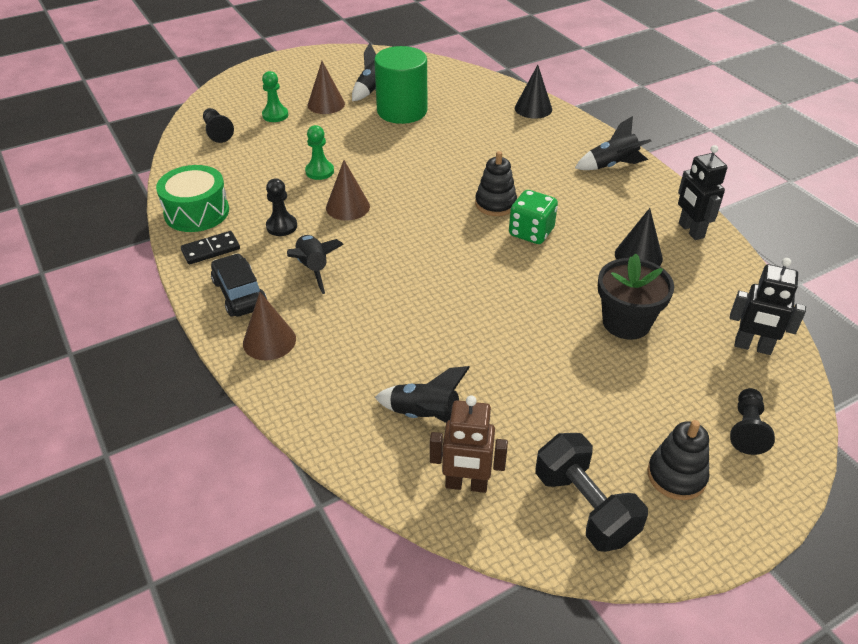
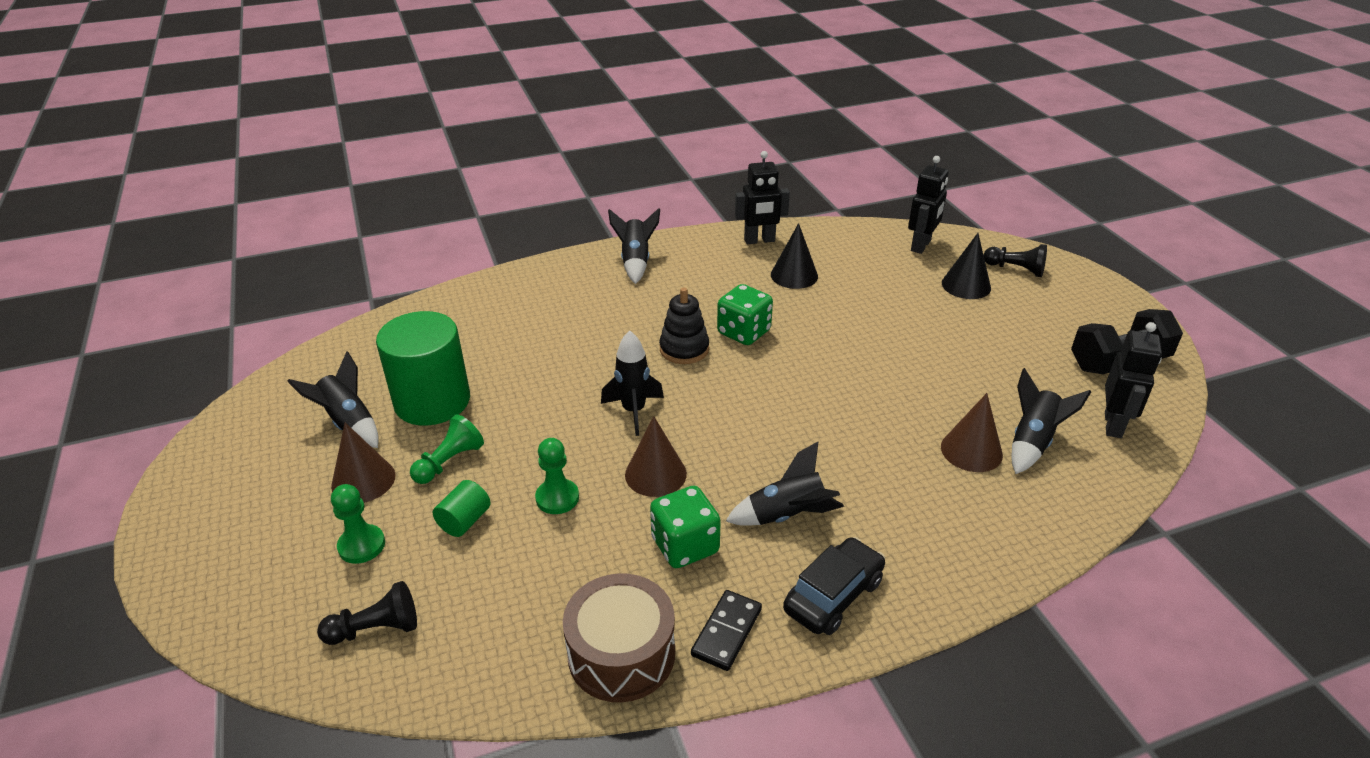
camera: 80 degrees left, 5 degrees down
(197, 212) = (621, 654): green drum -> brown drum
(211, 250) = (726, 632): black domino -> black domino turned 45 degrees clockwise
(239, 294) = (833, 596): black car -> black car turned 150 degrees clockwise
(269, 341) = (927, 565): brown cone -> brown cone (971, 450)
(281, 226) = (685, 546): black pawn -> green dice
(296, 143) = (464, 521): none -> green cylinder
(346, 128) = (449, 462): none -> green pawn
(412, 189) = (633, 411): none -> black rocket
(466, 485) = (1113, 425): brown robot -> black robot
(533, 108) = (490, 292): black cone -> black cone (966, 285)
(626, 322) = (891, 300): black flower pot -> none
(676, 476) = (1072, 311): black stacking toy -> none

